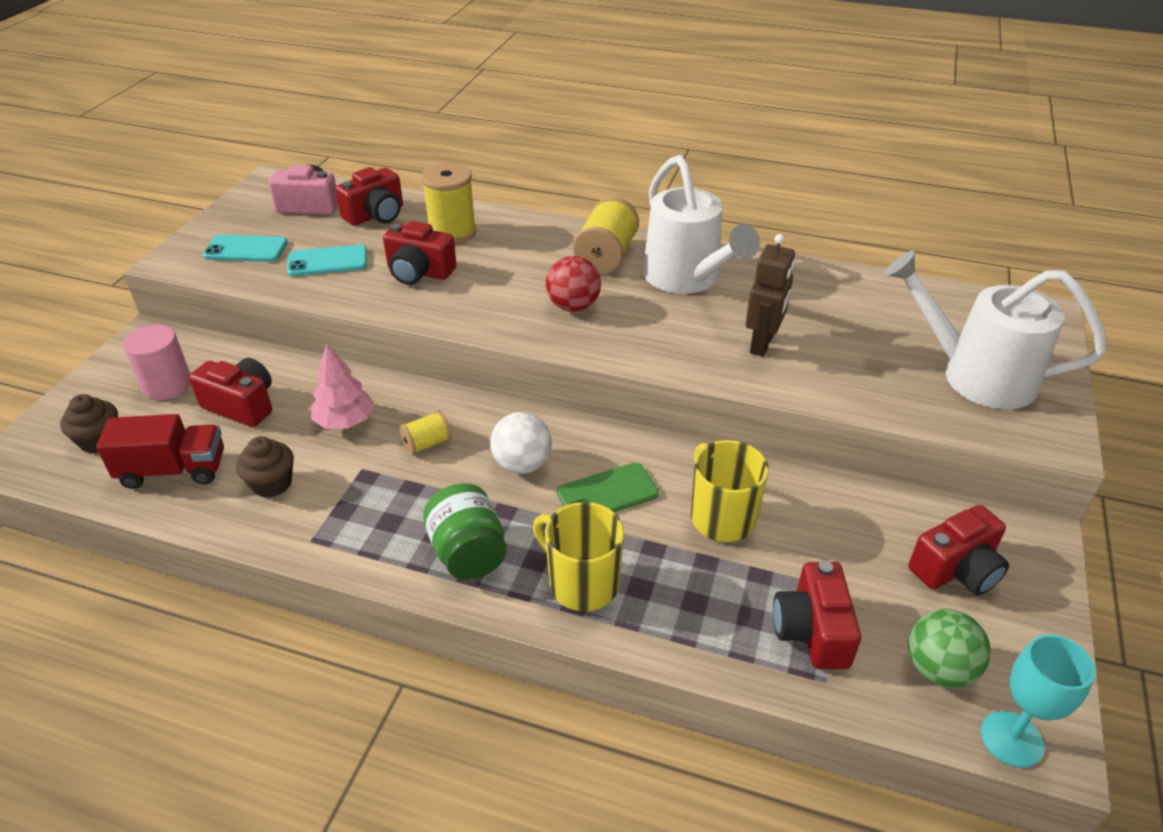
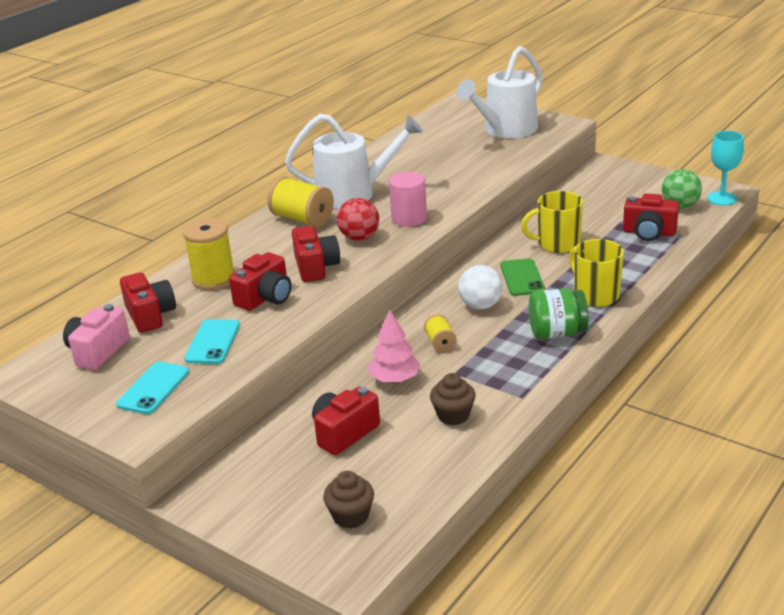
camera: 70 degrees left, 10 degrees down
(167, 385) = (288, 479): pink cylinder -> pink cylinder (409, 218)
(173, 470) = (413, 468): red truck -> none
(581, 583) = (595, 295): yellow mug -> yellow mug turned 90 degrees clockwise
(762, 344) = (443, 181): brown robot -> none
(956, 570) = (618, 188): red camera -> red camera (316, 267)

